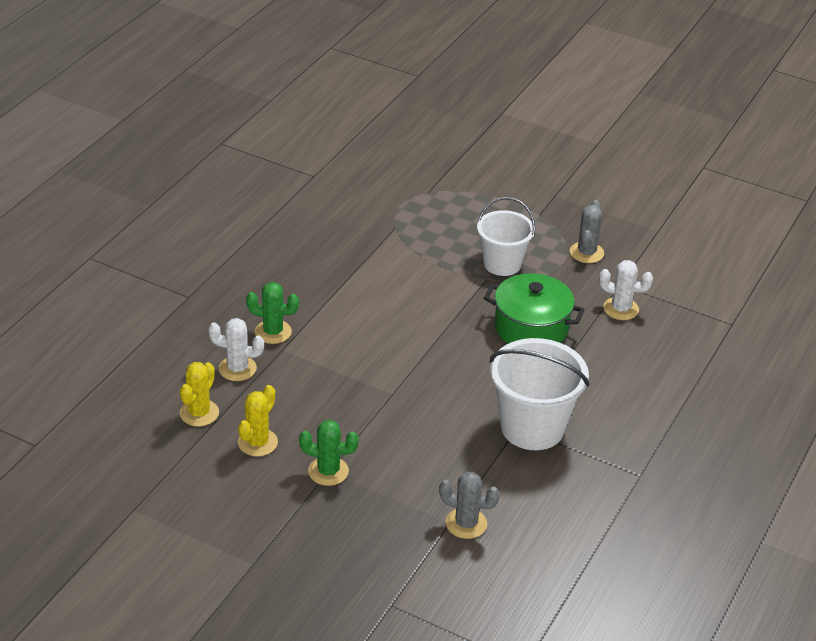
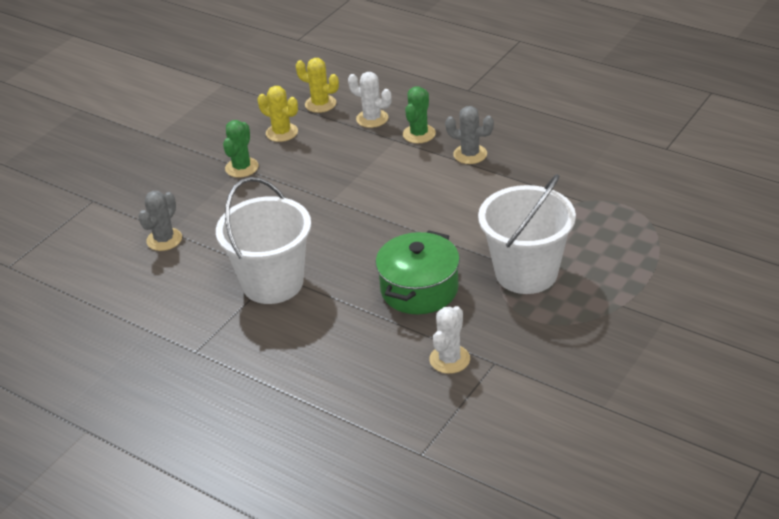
camera: 100 degrees right, 0 degrees up
(237, 368) = (372, 119): white cactus -> white cactus turned 75 degrees counterclockwise
(502, 264) = (526, 273): white bucket -> white bucket, size x1.50
(586, 253) = (551, 339): grey cactus -> grey cactus (470, 154)

